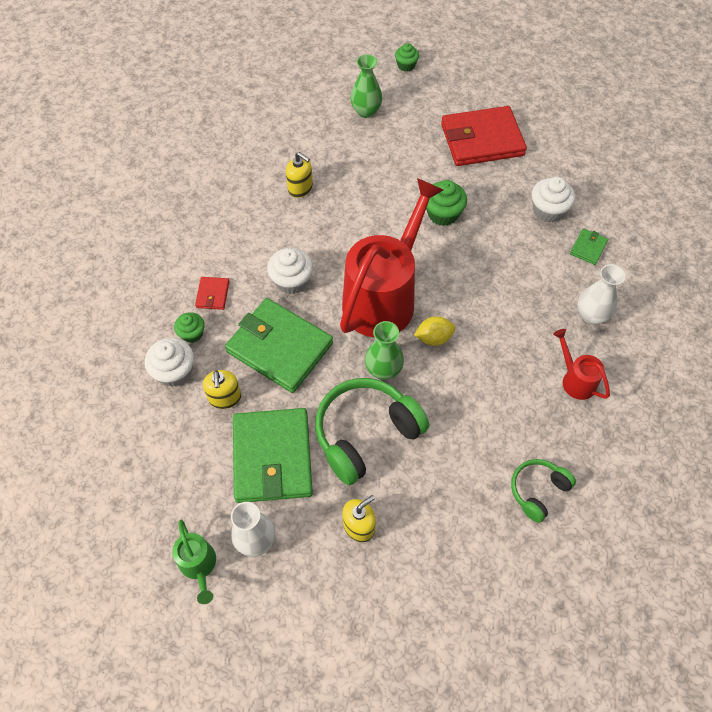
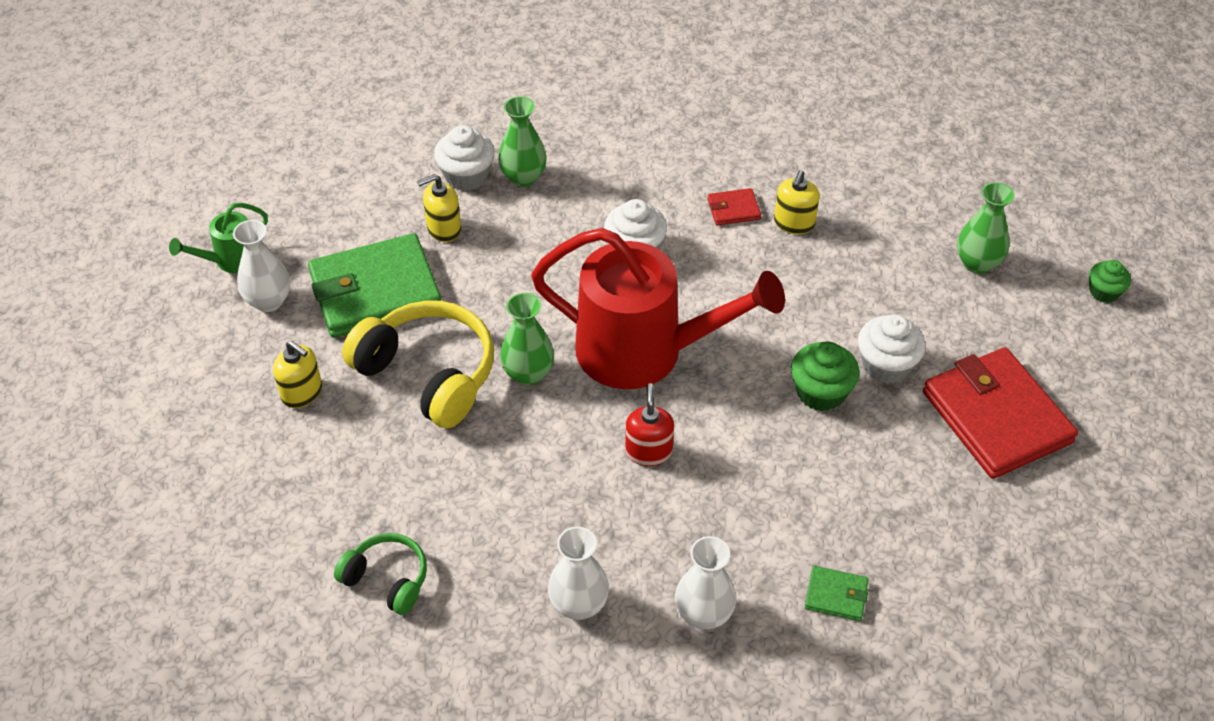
camera: 75 degrees right, 10 degrees down
(192, 333) = (523, 177): green cupcake -> green vase
(213, 294) = (586, 180): red wallet -> red wallet (733, 209)
(279, 348) = (529, 262): green wallet -> none
(366, 434) = (428, 374): green headphones -> yellow headphones
(433, 338) = (595, 419): yellow lemon -> none
(466, 314) = (648, 451): none -> red soap dispenser
(548, 210) = (889, 529): white cupcake -> white cupcake (886, 365)
(575, 379) = (578, 604): red watering can -> white vase

